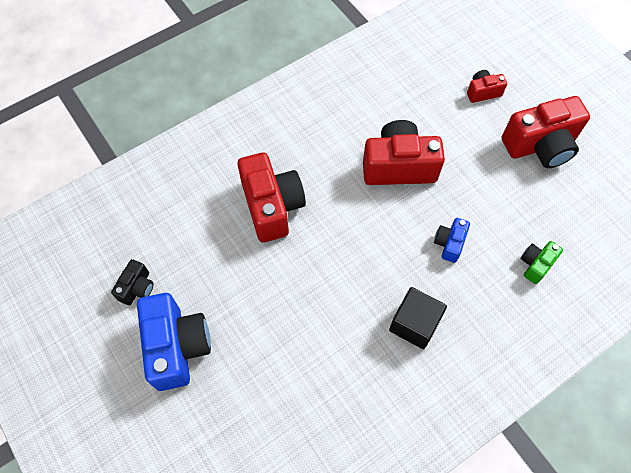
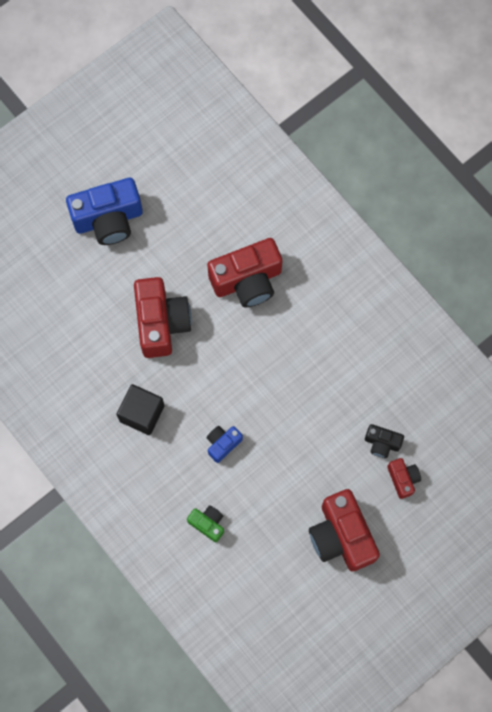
camera: 85 degrees right, 10 degrees up
(137, 288) = (158, 178): black camera -> black camera (382, 443)
(398, 166) = (302, 395): red camera -> red camera (161, 323)
(449, 243) = (223, 444): blue camera -> blue camera turned 60 degrees counterclockwise

